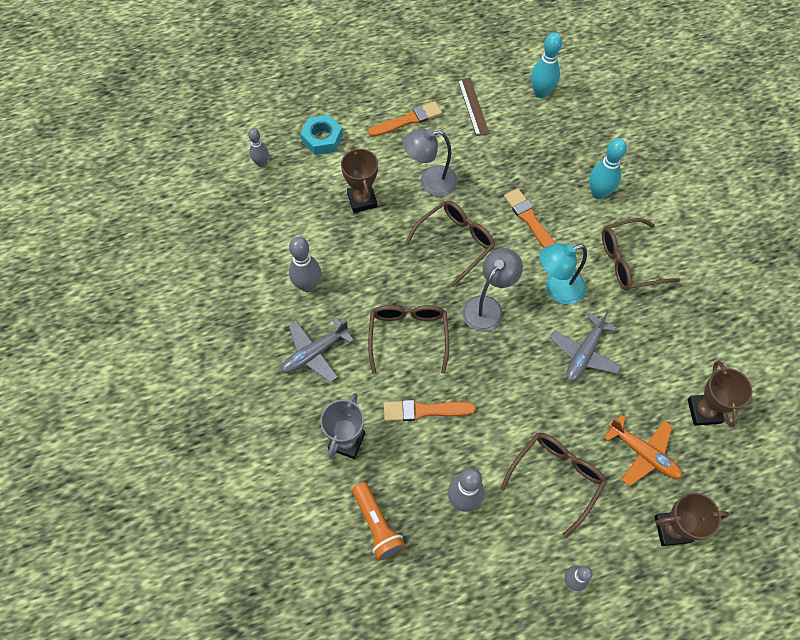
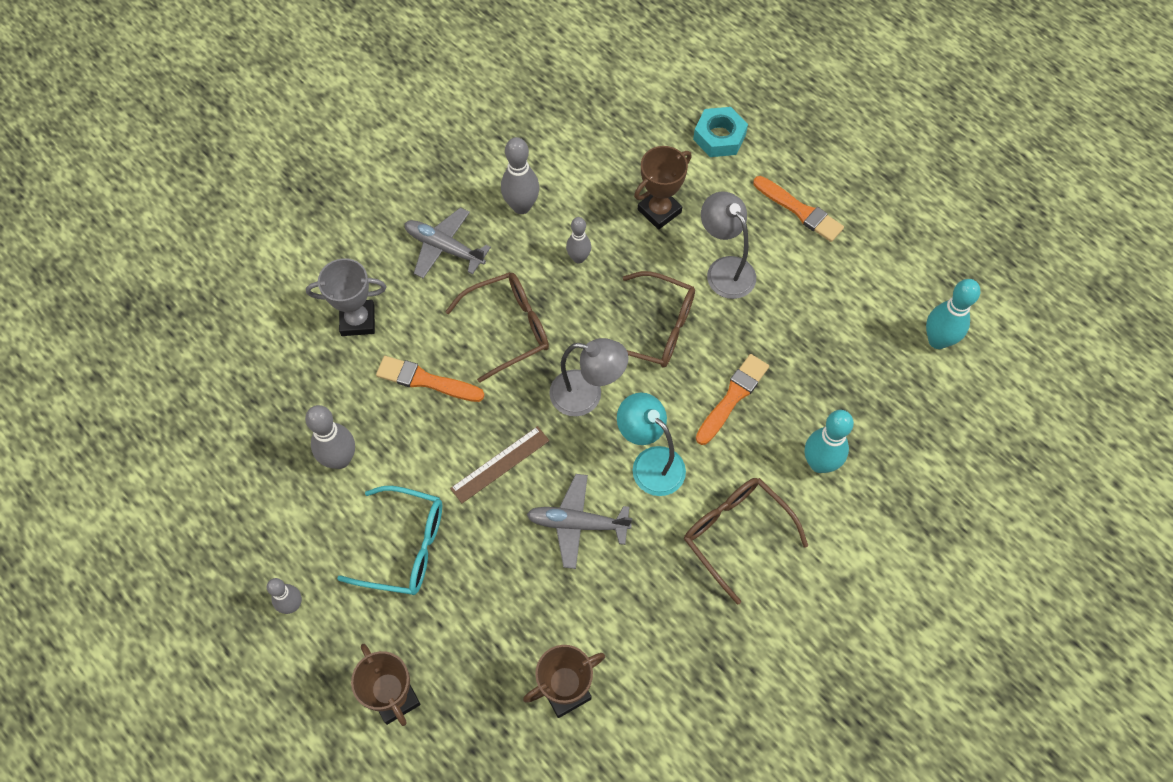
camera: 65 degrees right, 0 degrees up
(261, 163) = (651, 95): grey bowling pin -> grey bowling pin (578, 258)
(377, 525) = (279, 387): orange flashlight -> none
(424, 410) = (426, 380): orange brush -> orange brush turned 45 degrees counterclockwise
(473, 106) = (865, 271): brown ruler -> brown ruler (500, 464)
(556, 478) = (404, 547): brown glasses -> turquoise glasses
(643, 453) = (476, 635): orange plane -> none

